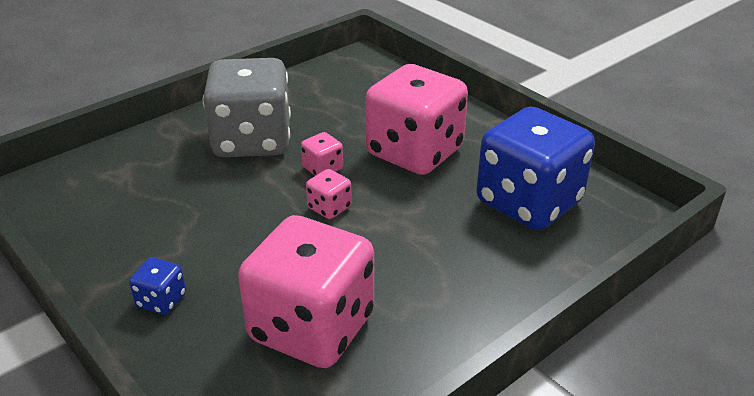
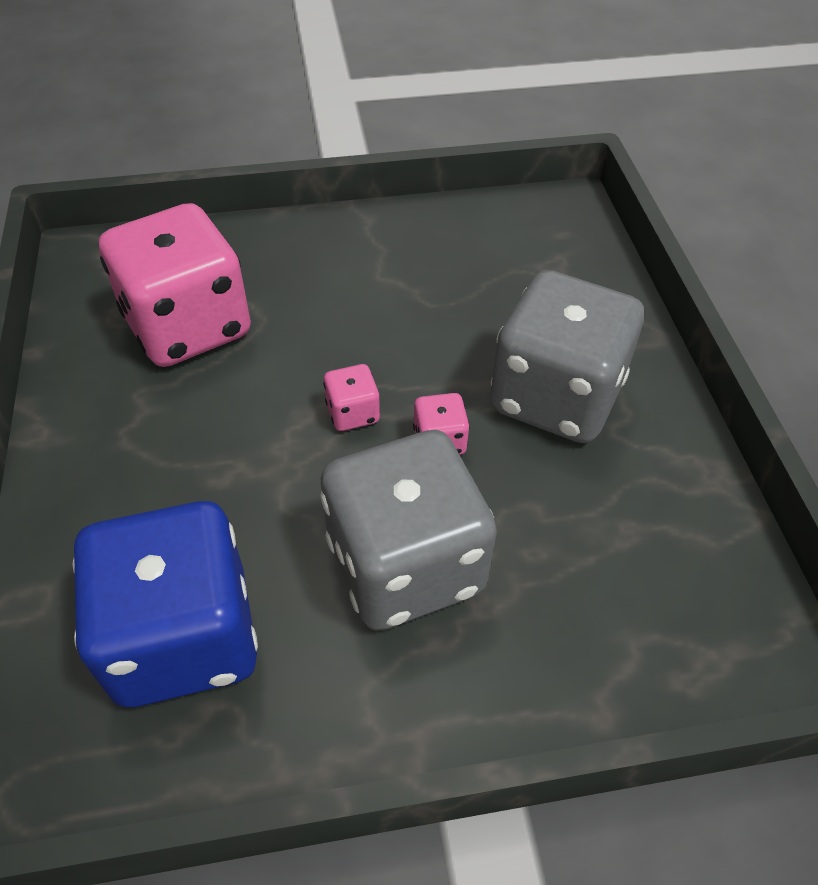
camera: 120 degrees right, 15 degrees up
(161, 300) = (315, 248): blue dice -> none
(414, 152) = (405, 565): pink dice -> grey dice

